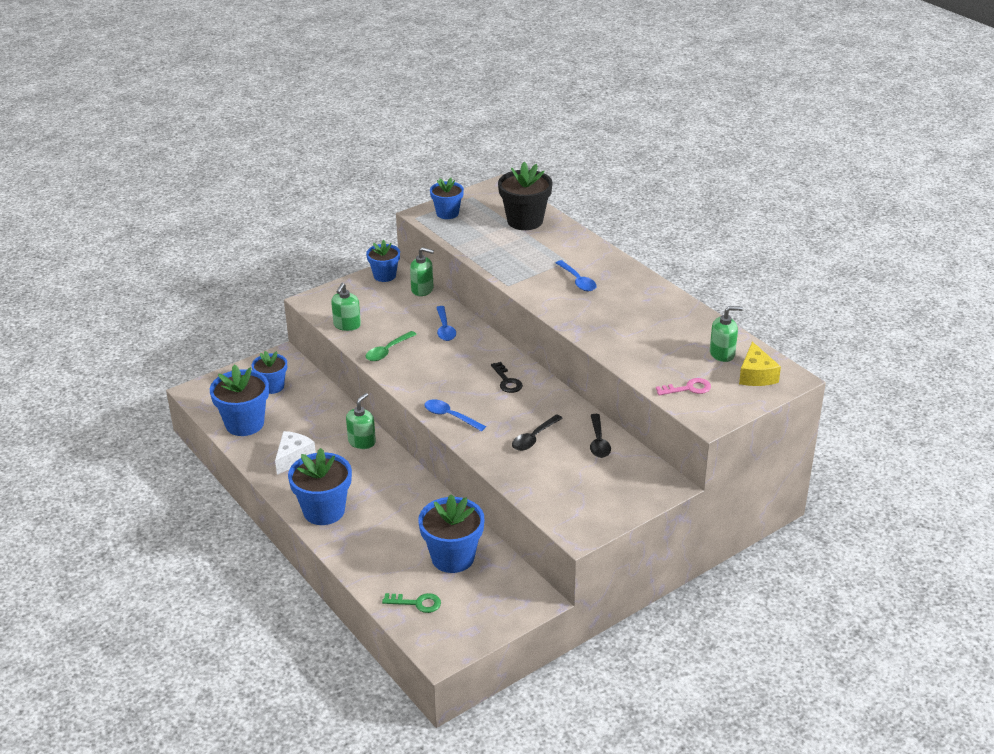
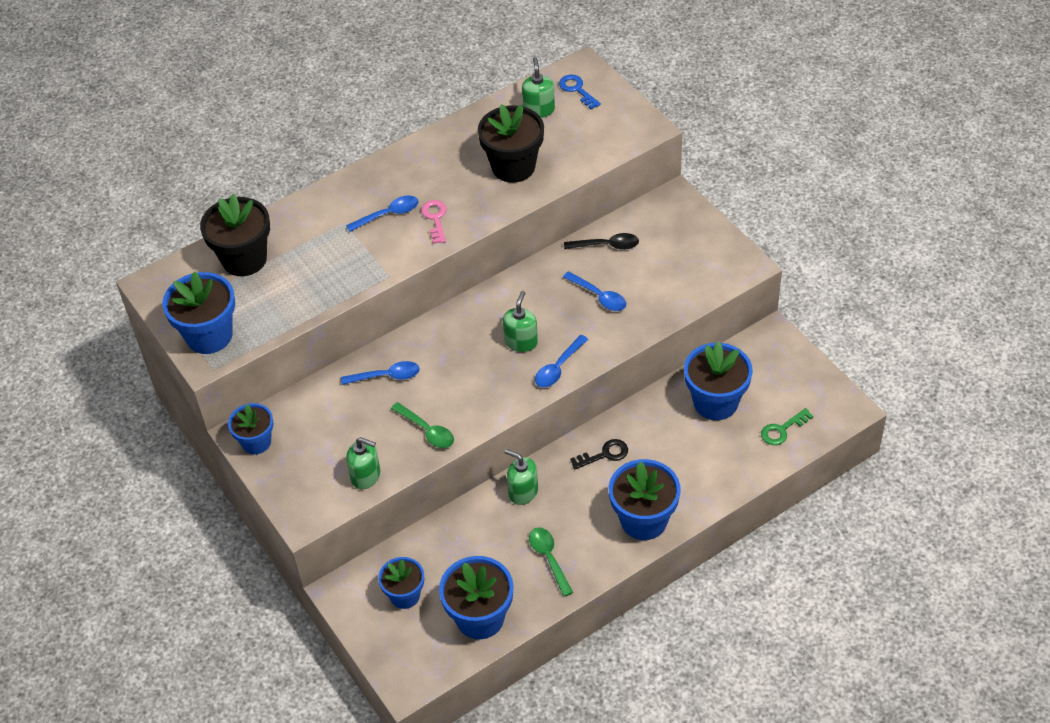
camera: 85 degrees left, 15 degrees up
(293, 457) = (549, 558): white cheese -> green spoon
(417, 603) = (782, 430): green key -> green key turned 135 degrees counterclockwise
(422, 289) = (296, 401): green soap dispenser -> green soap dispenser (521, 342)
(447, 213) = (209, 335): blue flower pot -> blue flower pot, size x1.58
(507, 381) = (497, 318): black key -> black key (604, 454)
(534, 438) = (599, 296): black spoon -> blue spoon
(643, 342) = (513, 167): none -> black flower pot
(688, 388) = (596, 138): pink key -> pink key (435, 218)
(756, 375) = (577, 90): yellow cheese -> blue key

